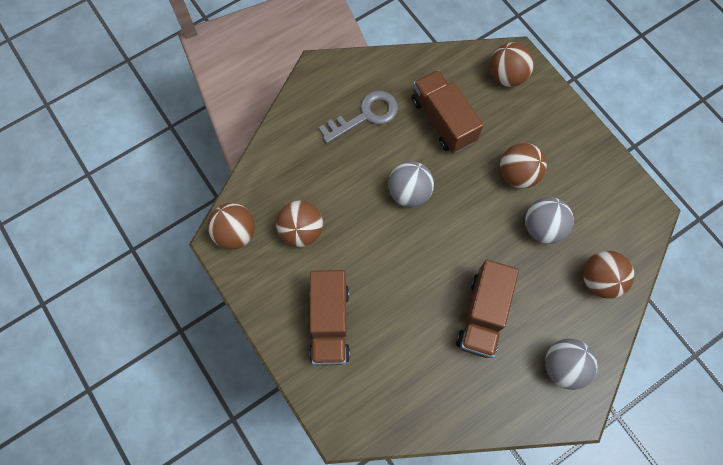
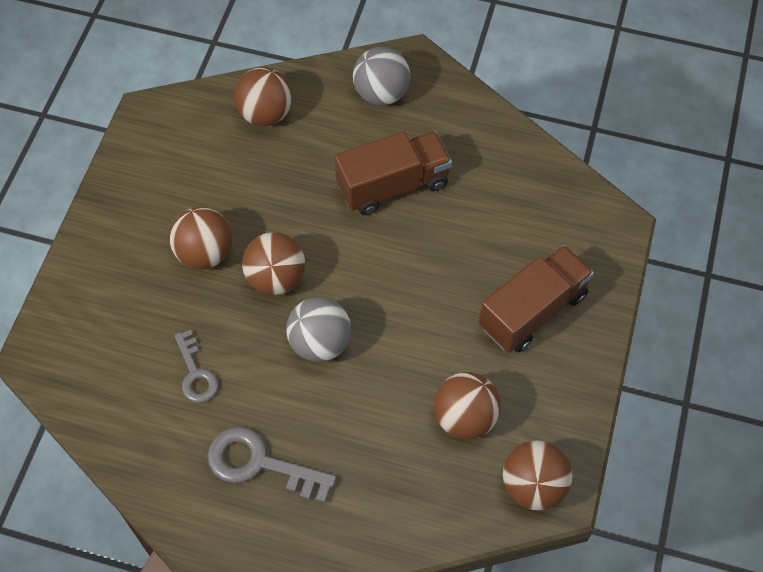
camera: 130 degrees left, 10 degrees down
(443, 120) = (195, 373): brown truck -> grey key
(506, 76) = (75, 347): brown ball -> brown ball (276, 278)
(542, 227) = (250, 192): grey ball -> none

